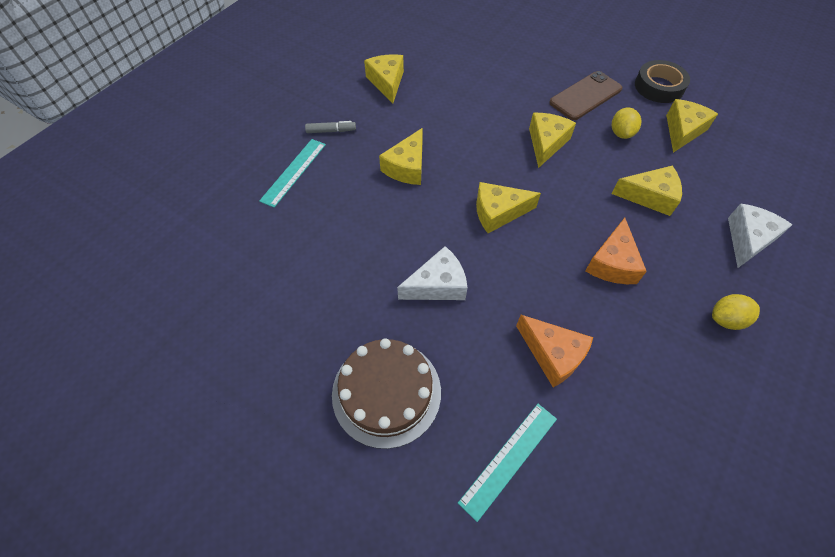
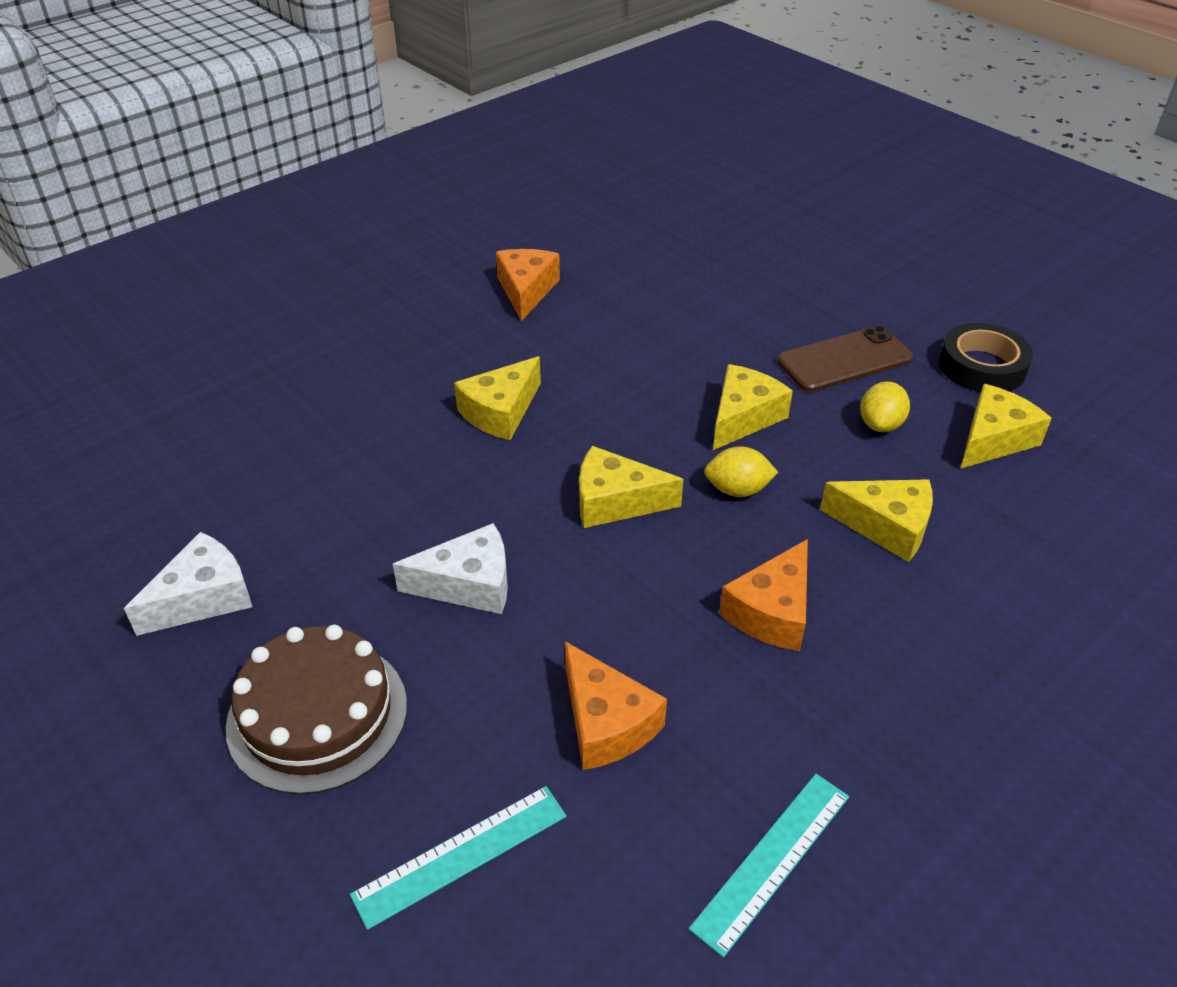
camera: 15 degrees right, 15 degrees down
(294, 172) = (326, 388): turquoise ruler -> turquoise ruler (772, 860)
(331, 131) = (408, 343): grey marker -> none
(387, 82) = (526, 290): yellow cheese -> orange cheese
(726, 319) = (935, 738): yellow lemon -> yellow lemon (737, 490)
(748, 239) = (1035, 625): white cheese -> white cheese (203, 597)

